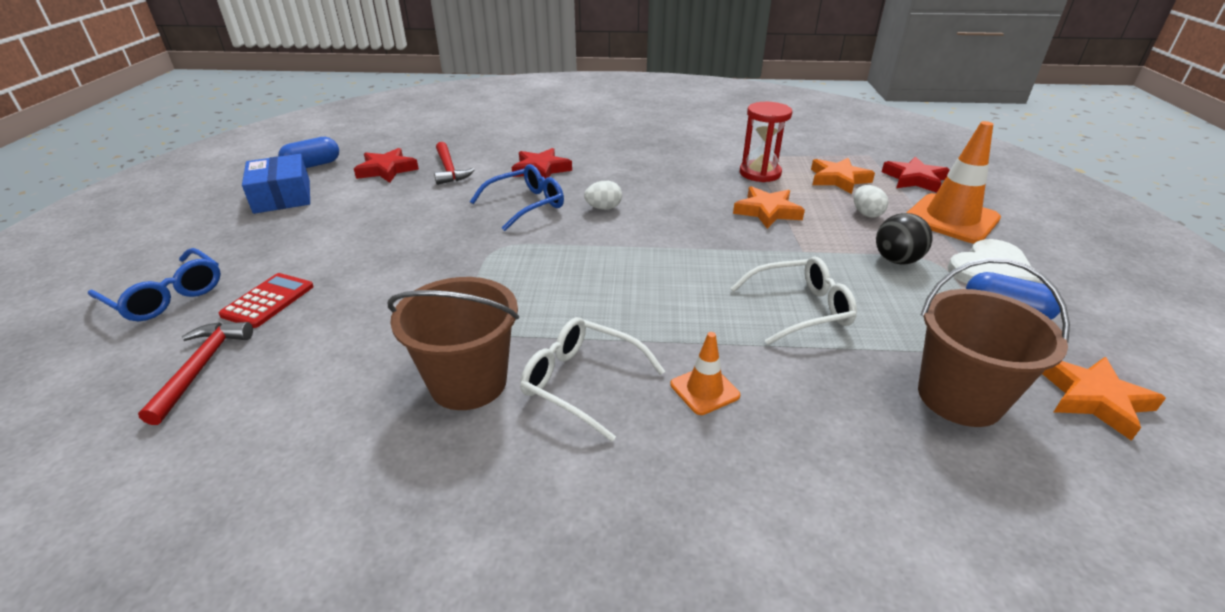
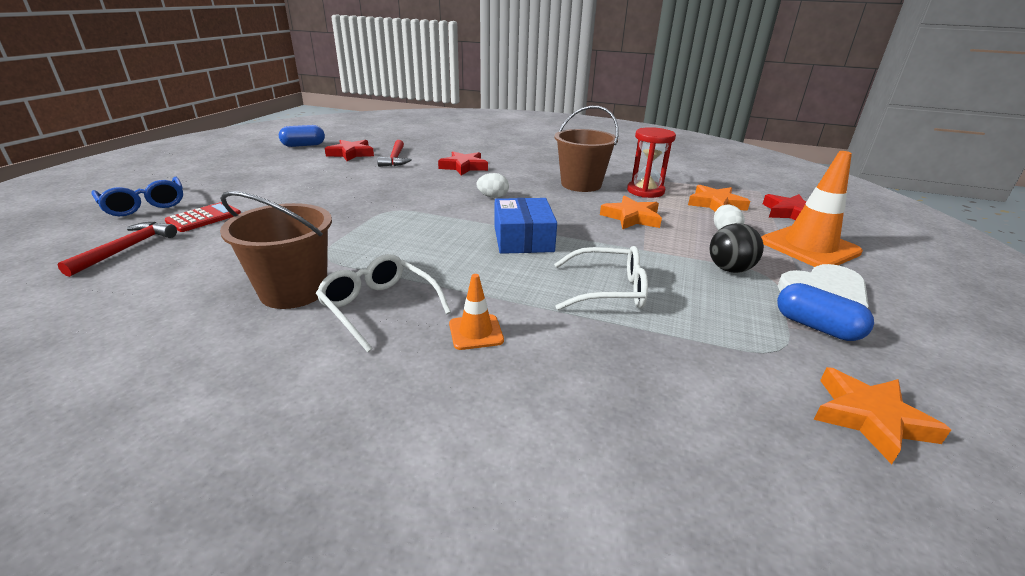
camera: 15 degrees right, 5 degrees down
(282, 196) = (268, 160): blue box -> blue box (523, 239)
(527, 205) = (434, 187): blue glasses -> none
(959, 397) = (717, 386): brown bucket -> brown bucket (581, 184)

